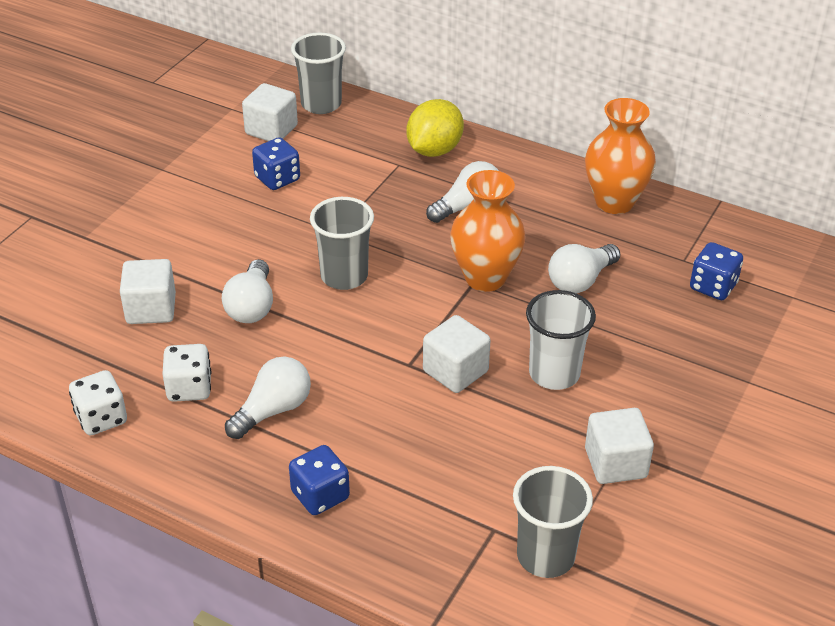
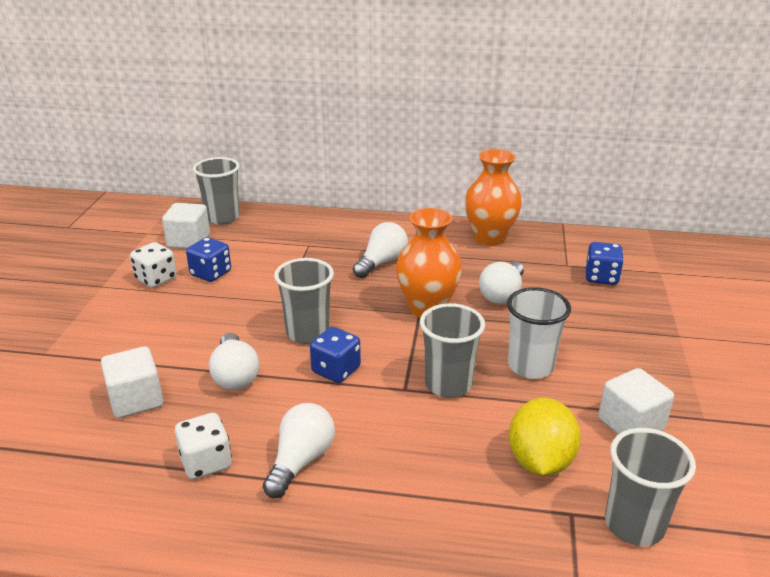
camera: 20 degrees left, 10 degrees down
(101, 418) = (122, 517): white dice -> white dice (156, 279)
(320, 495) = (390, 530): blue dice -> blue dice (336, 370)
(434, 150) = (331, 231): yellow lemon -> yellow lemon (540, 461)
(455, 371) = (448, 384): white cube -> grey cup

